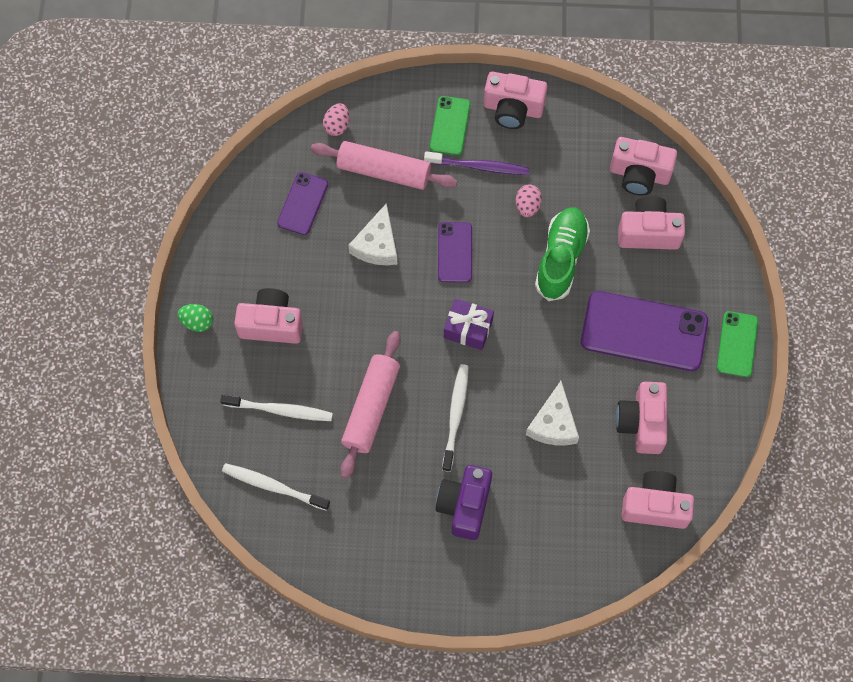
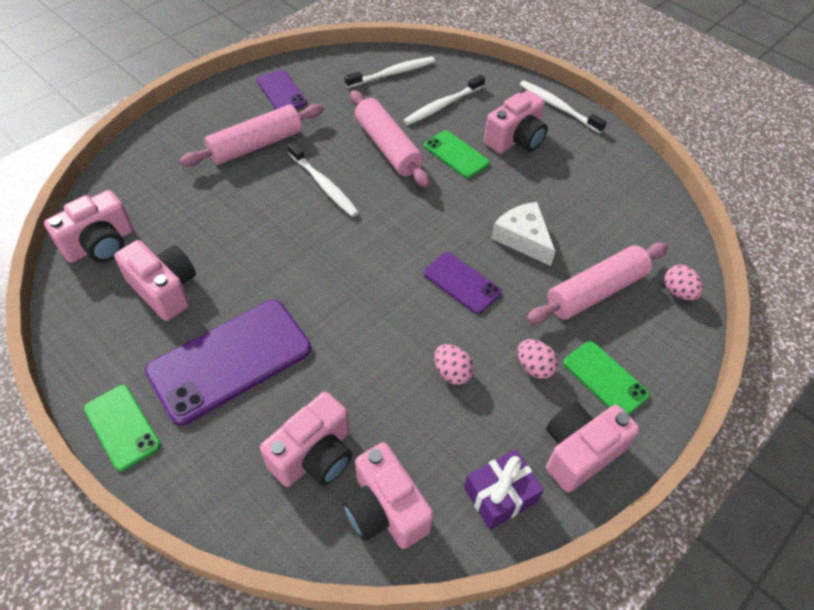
camera: 130 degrees right, 15 degrees down
(197, 322) = (558, 107): green egg -> white toothbrush
(303, 203) = (611, 219): purple phone -> purple phone (281, 91)
(331, 352) = (456, 154): none -> green phone
(464, 506) = (256, 145): purple camera -> pink rolling pin
(468, 329) = (382, 241): purple gift -> purple gift (500, 495)
(479, 167) = (534, 367): purple toothbrush -> pink egg
(553, 423) = (242, 234): white cheese -> none
(561, 259) = (370, 355): green shoe -> none
(639, 174) = (385, 509): pink camera -> pink camera turned 90 degrees counterclockwise

